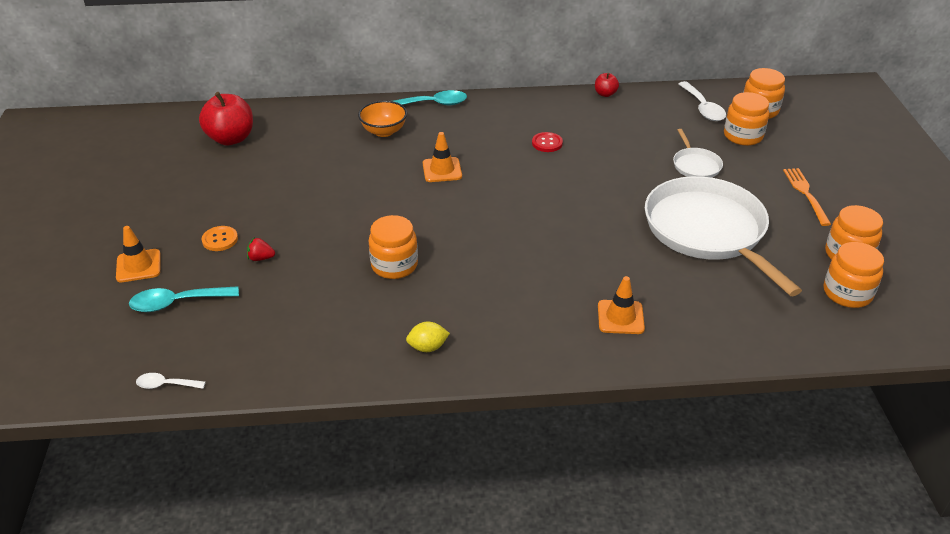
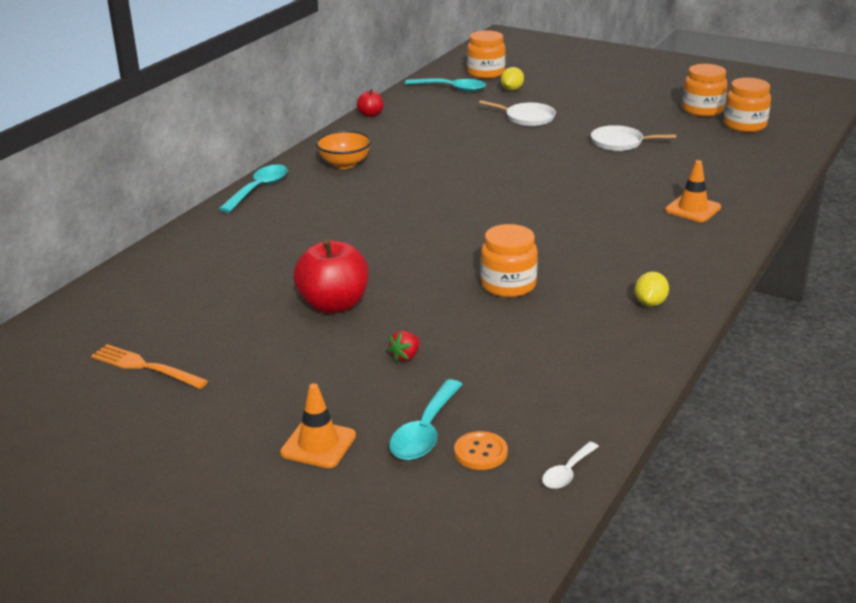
camera: 55 degrees left, 10 degrees down
(220, 239) = (337, 374): orange button -> orange button (480, 452)
(231, 138) = (136, 318): red apple -> red apple (333, 305)
(384, 131) = (268, 227): orange bowl -> orange bowl (345, 164)
(442, 170) = (382, 218): orange traffic cone -> none
(547, 143) = (410, 160): red button -> none
(702, 108) = (451, 89): white spoon -> turquoise spoon
(708, 231) = (620, 142): white pan -> white pan, size x0.44
(743, 136) = (512, 89): orange jar -> yellow lemon
(805, 194) = (615, 97): orange fork -> orange fork (145, 367)

